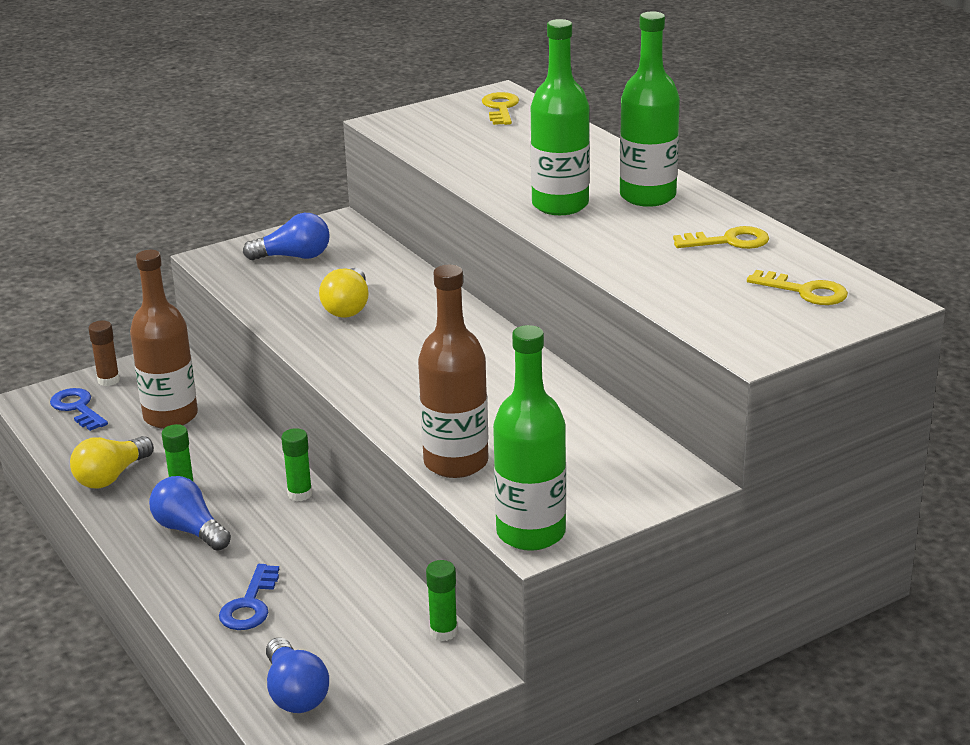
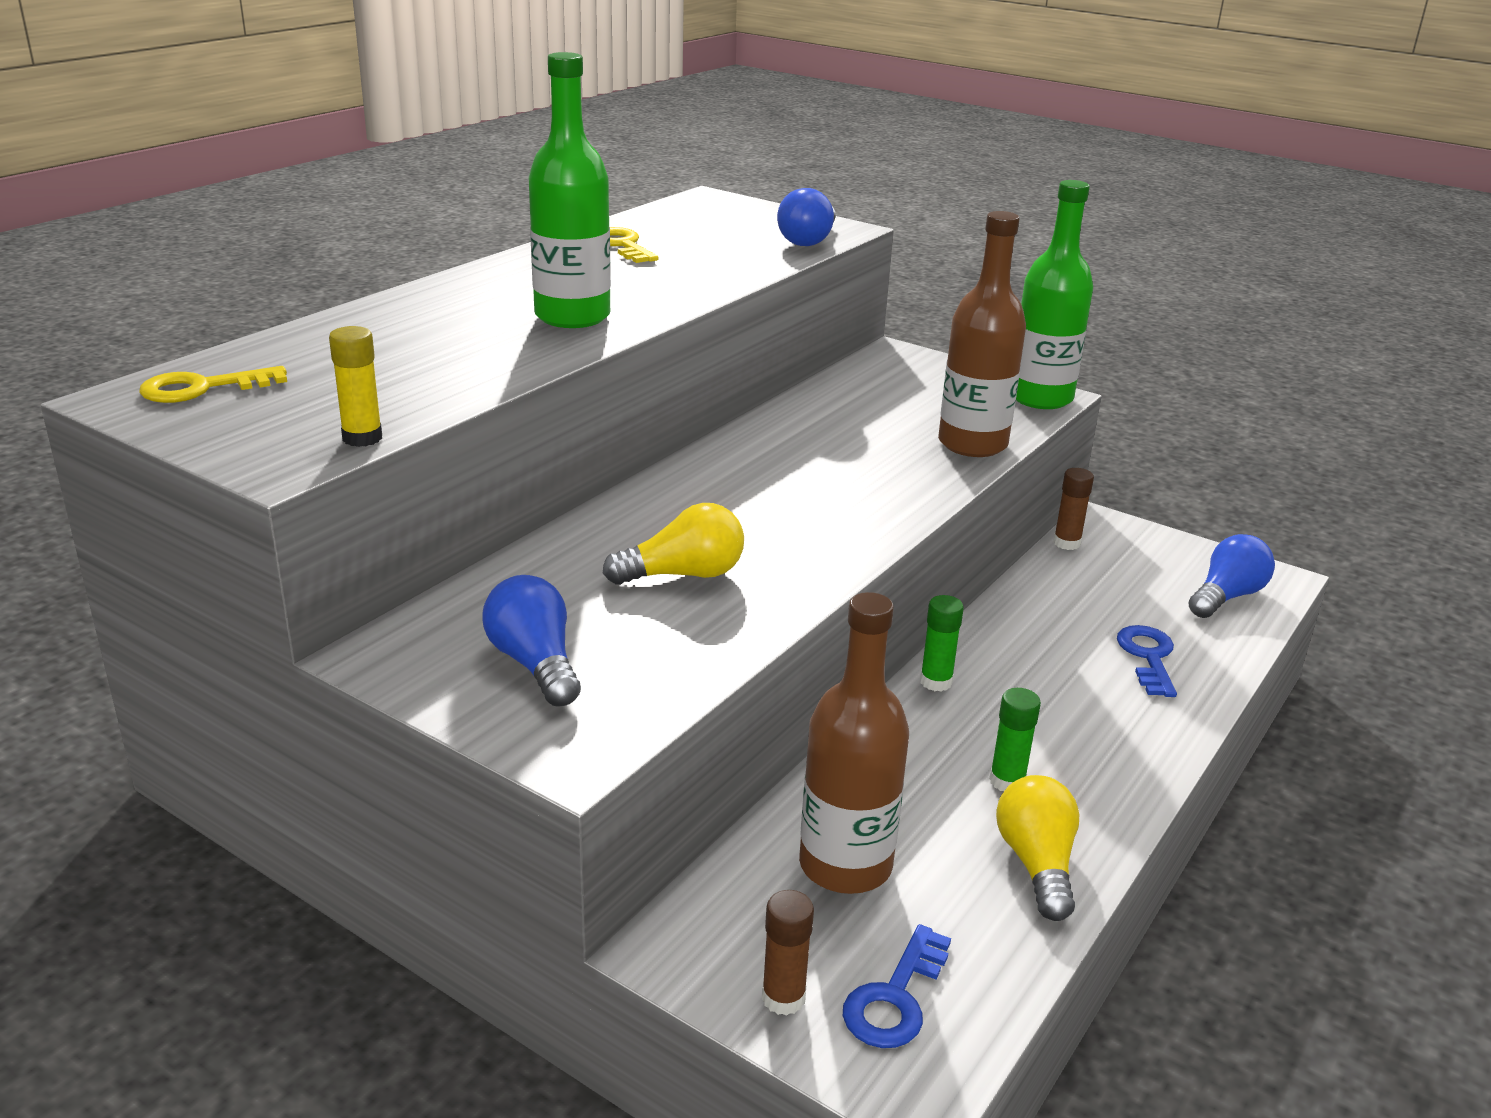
camera: 115 degrees left, 0 degrees up
(111, 476) = (1036, 864): yellow light bulb -> yellow light bulb turned 105 degrees counterclockwise
(190, 530) = (1077, 743): blue light bulb -> blue light bulb (809, 240)
(250, 604) = (1148, 657): blue key -> blue key turned 75 degrees counterclockwise
(402, 139) = (362, 438): none -> yellow glue stick
(443, 632) = (1066, 543): green glue stick -> brown glue stick
(647, 196) = (521, 281): green bottle -> none
(805, 291) = (712, 218): yellow key -> none

